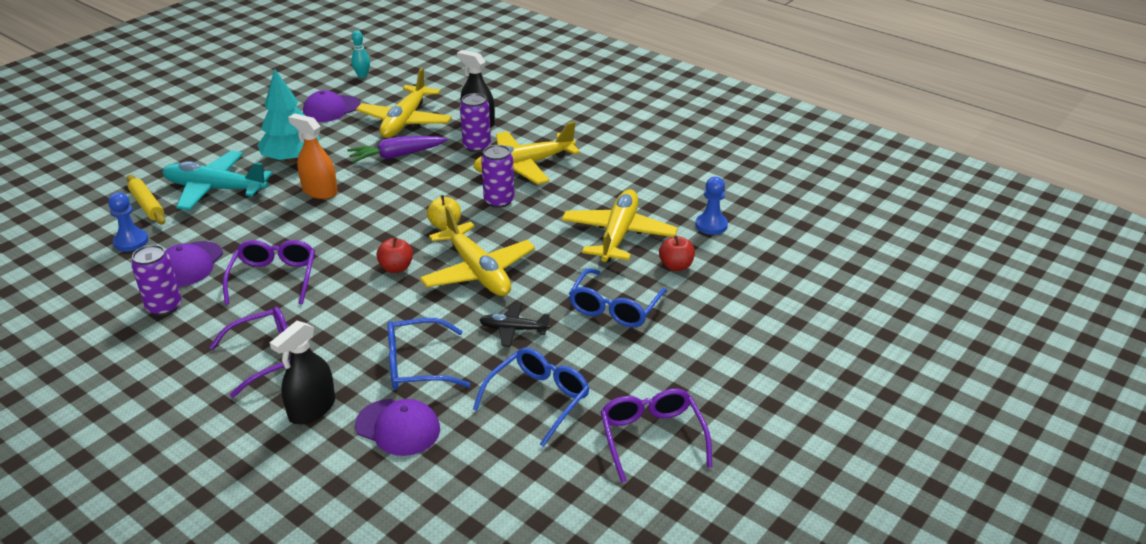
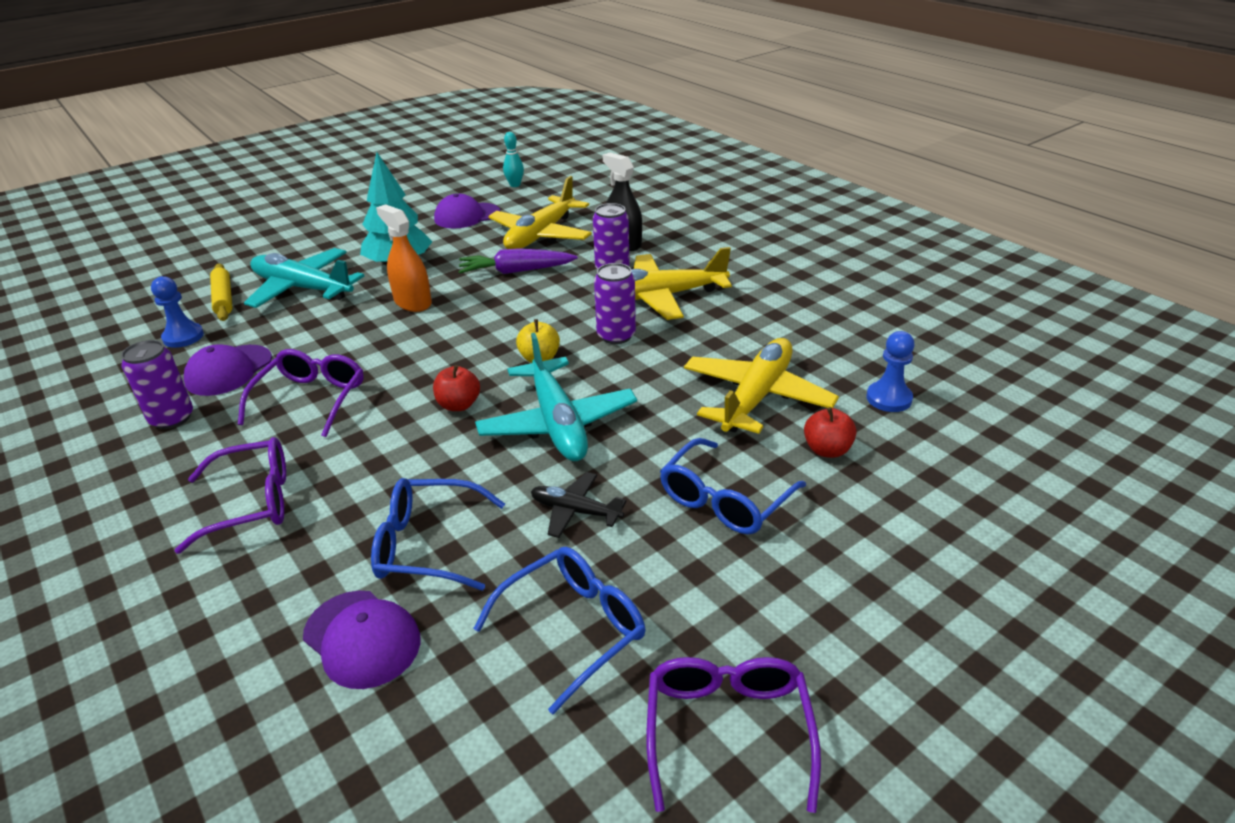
camera: 15 degrees right, 0 degrees up
(312, 409) = (265, 588): black spray bottle -> none
(478, 272) = (557, 423): yellow plane -> turquoise plane

